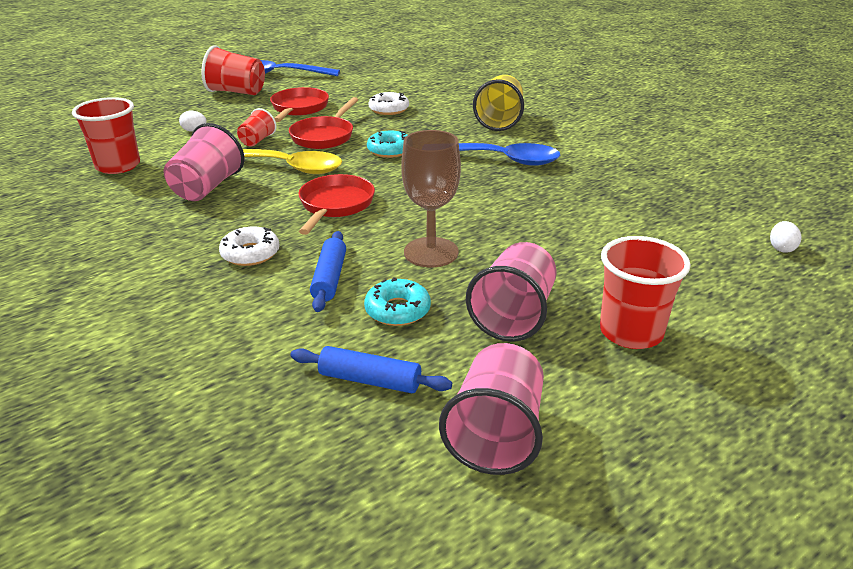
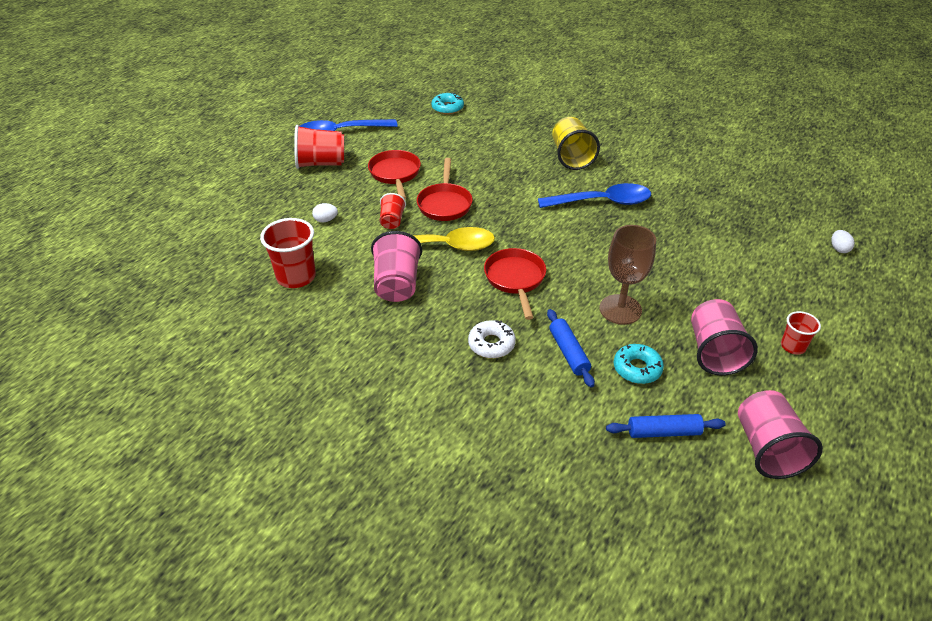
camera: 20 degrees left, 10 degrees up
(389, 109) = (473, 160): white donut -> none
(390, 150) = (511, 209): turquoise donut -> turquoise donut (447, 108)
(631, 332) = (793, 346): red cup -> red cup, size x0.57

